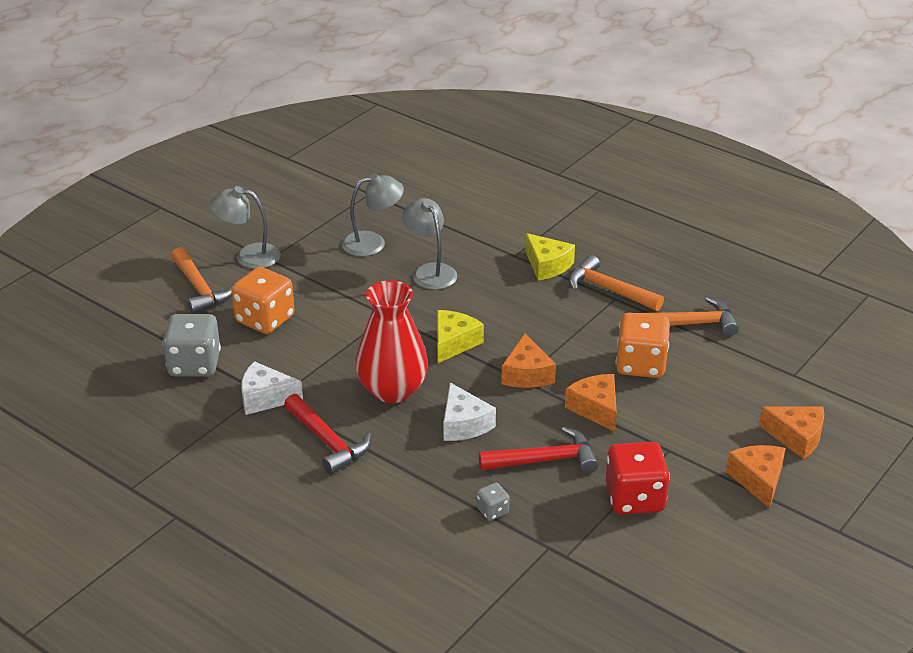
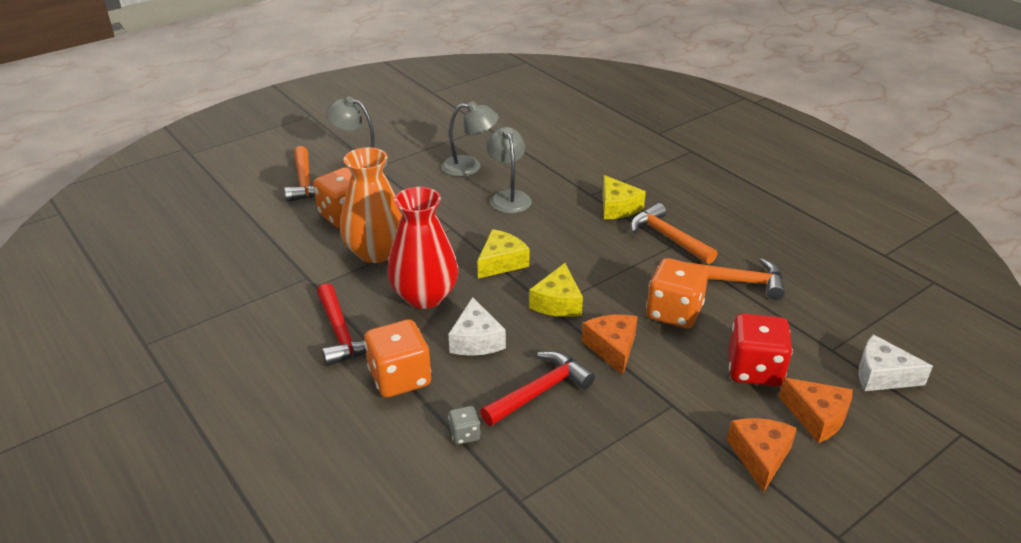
camera: 15 degrees right, 0 degrees up
(194, 365) = (264, 244): grey dice -> none
(265, 398) = (308, 283): white cheese -> white cheese (882, 375)
(319, 353) = (376, 252): none -> orange vase
(407, 472) = (400, 378): none -> orange dice
(527, 374) = (557, 303): orange cheese -> yellow cheese
(544, 460) = (540, 391): red hammer -> red hammer turned 45 degrees counterclockwise
(634, 498) = (617, 450): red dice -> red dice (754, 370)

